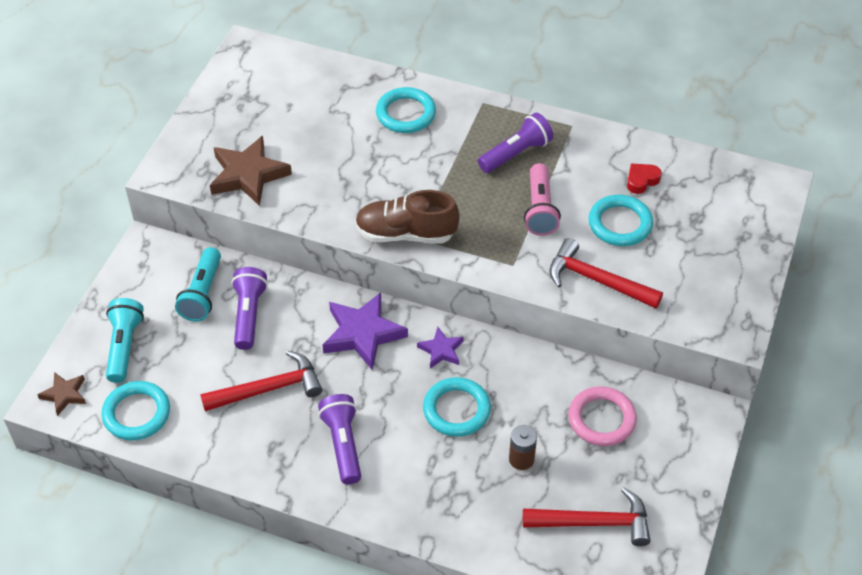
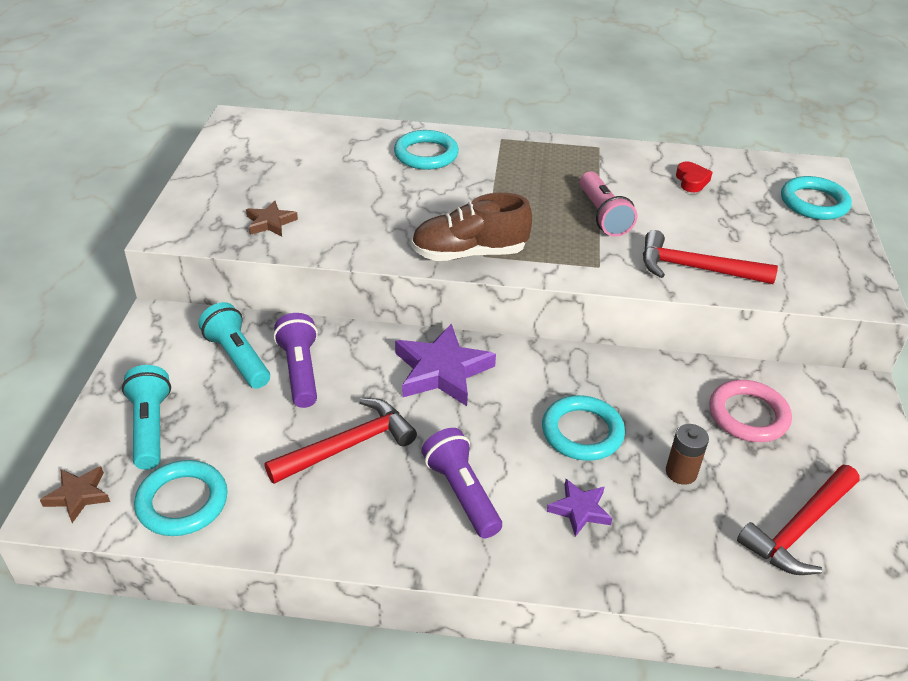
camera: 15 degrees left, 10 degrees down
(202, 294) = (238, 358): turquoise flashlight -> turquoise flashlight turned 150 degrees clockwise
(248, 175) = (270, 222): brown star -> brown star, size x0.54
(441, 350) = (538, 374): purple star -> purple star (580, 510)
(516, 153) = (554, 174): purple flashlight -> none
(594, 522) = (800, 528): red hammer -> red hammer turned 150 degrees clockwise
(620, 224) = (691, 218): turquoise ring -> turquoise ring (814, 203)
(641, 180) = (691, 181): red heart -> red heart turned 135 degrees clockwise

